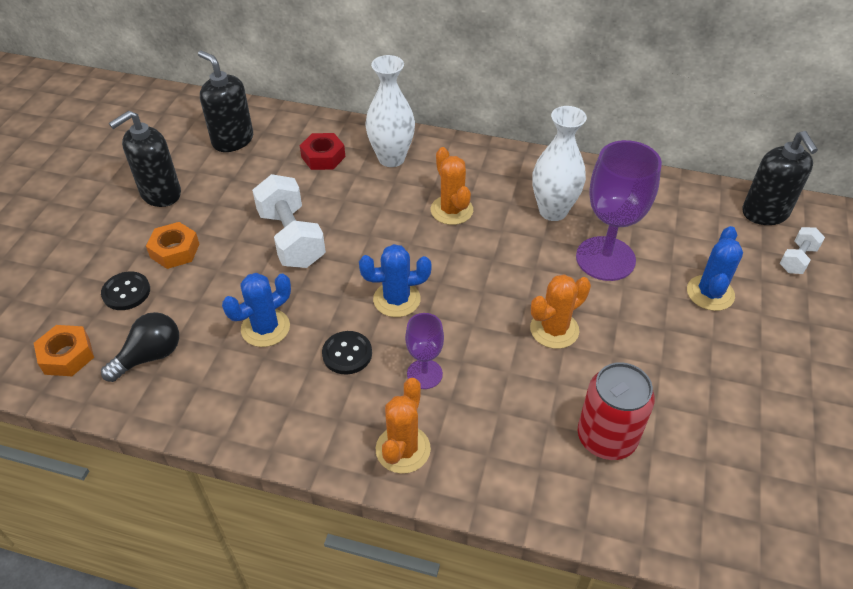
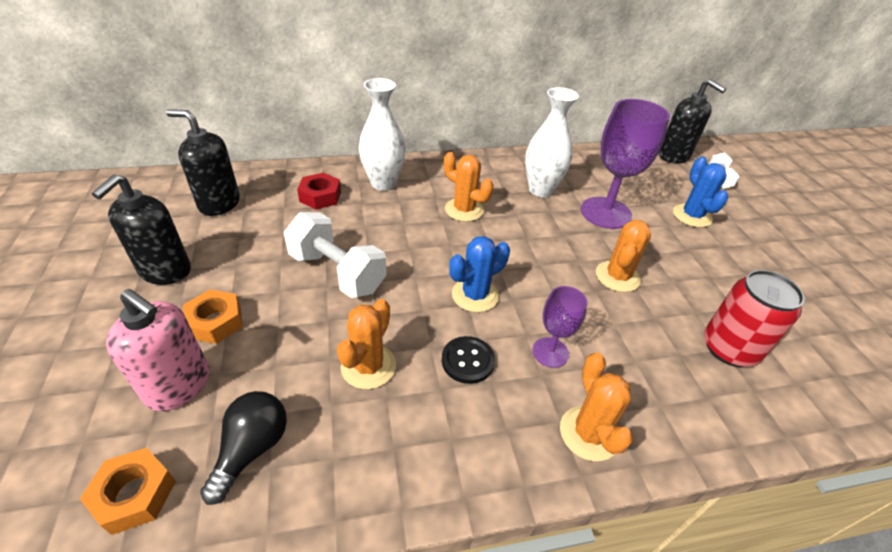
camera: 30 degrees left, 5 degrees down
(126, 292) = (179, 386): black button -> pink soap dispenser
(265, 328) = (368, 366): blue cactus -> orange cactus

